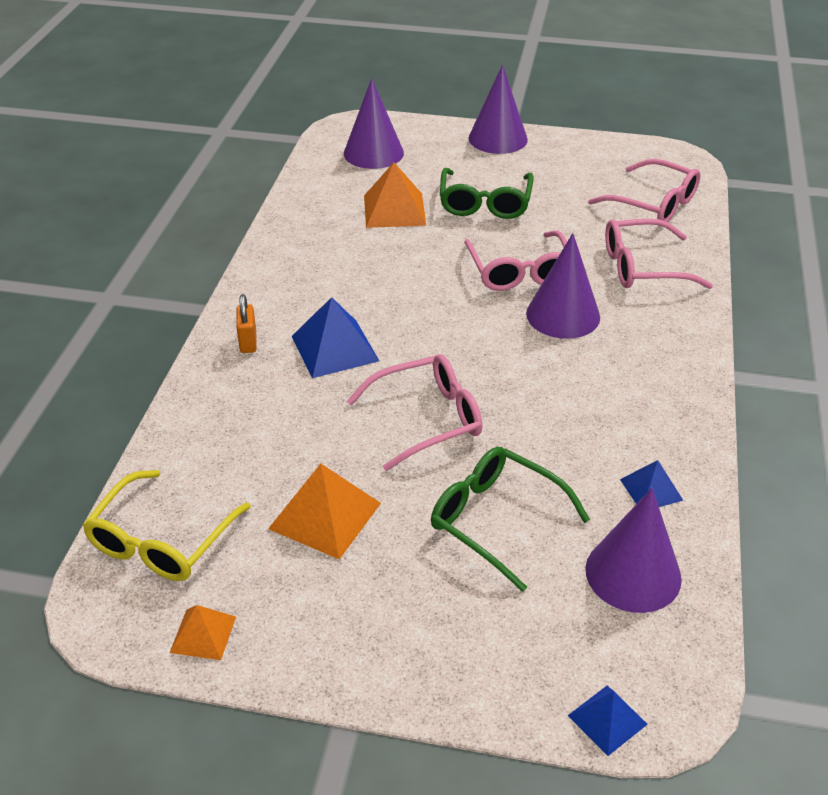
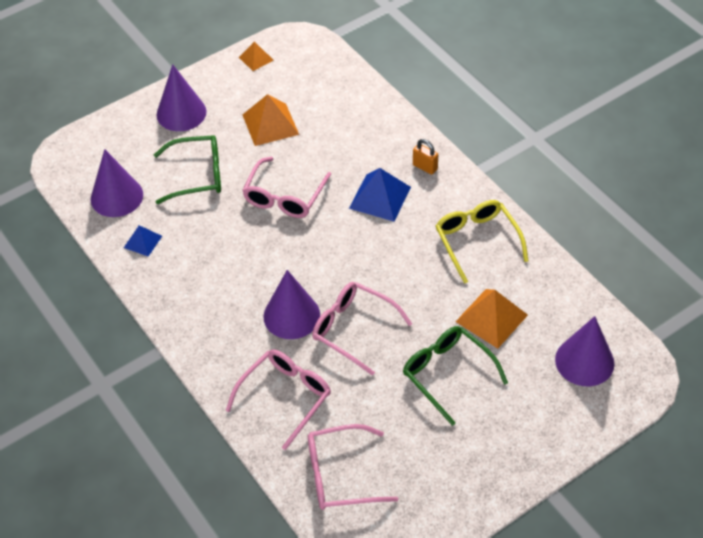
camera: 135 degrees right, 10 degrees up
(162, 540) = (319, 70): yellow glasses -> yellow glasses (477, 242)
(498, 138) = (530, 458): purple cone -> purple cone (181, 113)
(607, 720) = (80, 138): blue pyramid -> none

